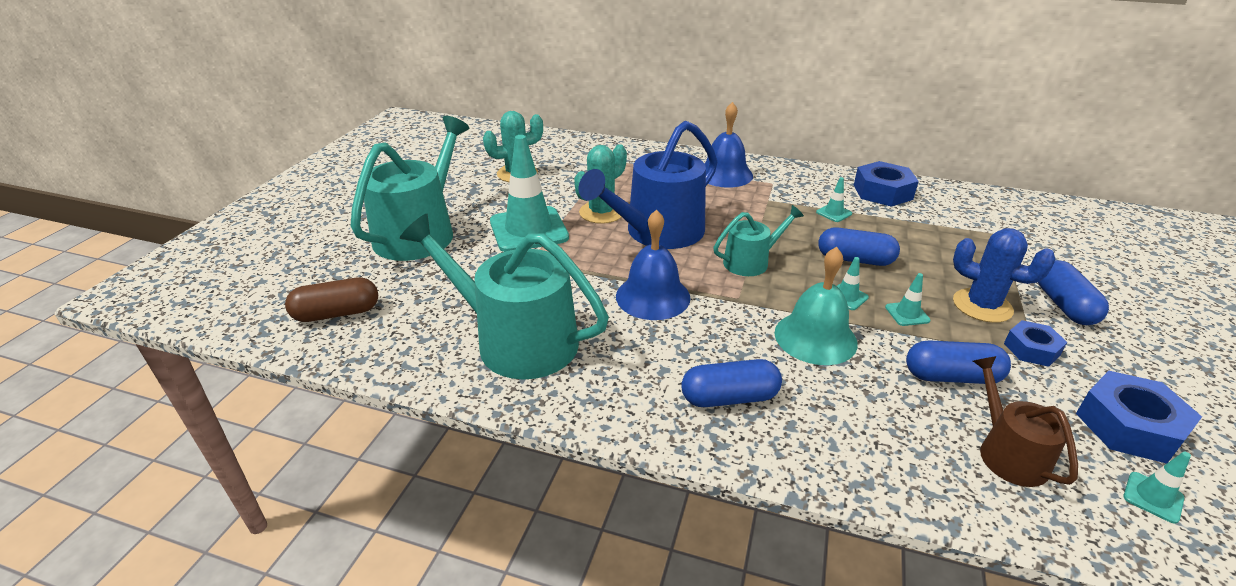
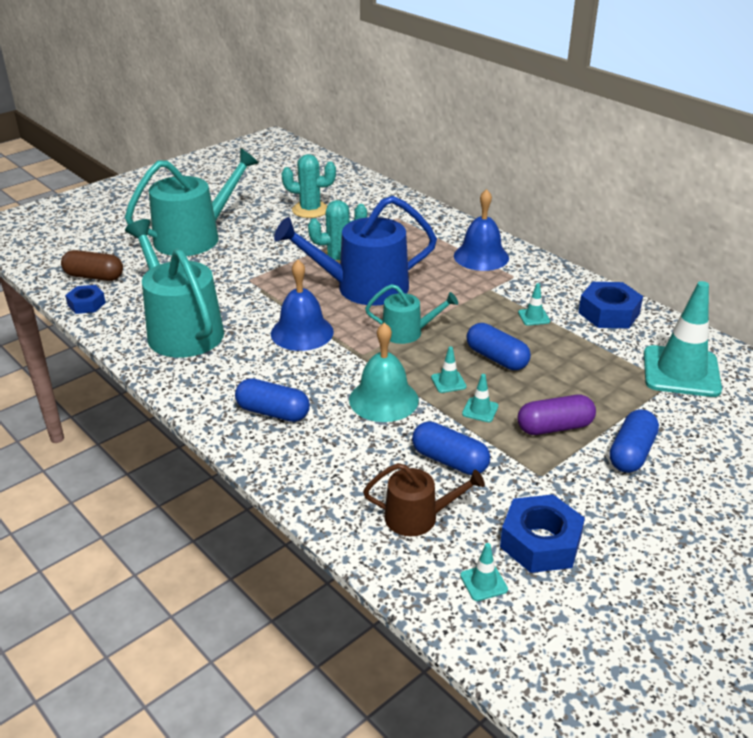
camera: 30 degrees right, 0 degrees up
(528, 230) = (270, 257): turquoise traffic cone -> turquoise traffic cone (681, 372)
(982, 306) = (554, 427): blue cactus -> purple capsule
(1007, 453) = (418, 517): brown watering can -> brown watering can turned 75 degrees clockwise
(1031, 349) = (546, 469): blue nut -> blue nut (86, 304)

